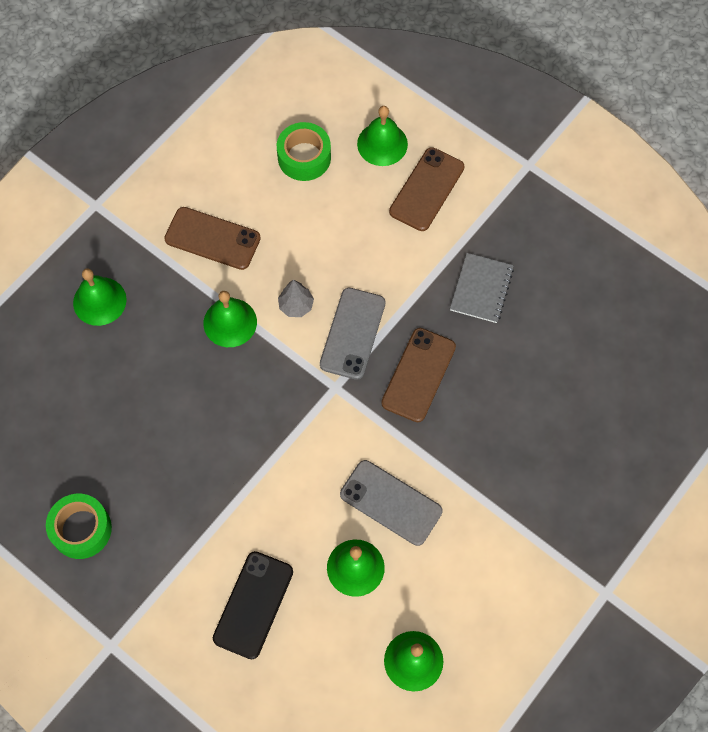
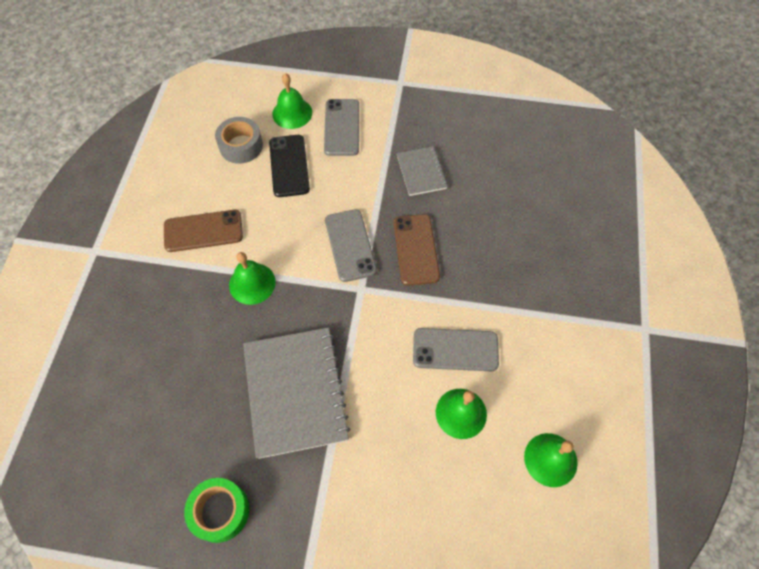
camera: 30 degrees left, 5 degrees down
(99, 301) = (136, 320): green bell -> none
(209, 457) = (295, 392): none -> grey notebook
(253, 604) = (401, 489): black phone -> black phone (289, 166)
(296, 306) = (296, 247): grey tree -> none
(304, 157) = (241, 146): green tape -> grey tape
(426, 189) = (342, 127): brown phone -> grey phone

